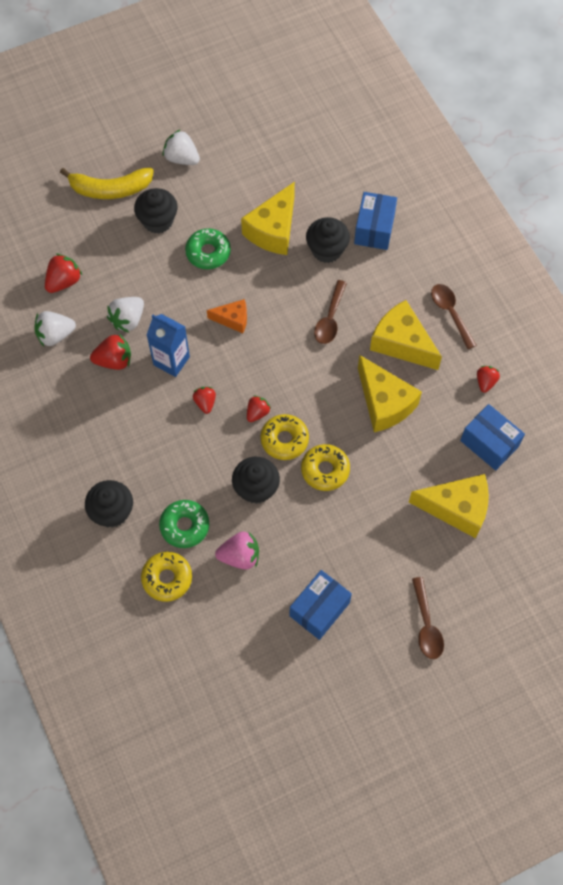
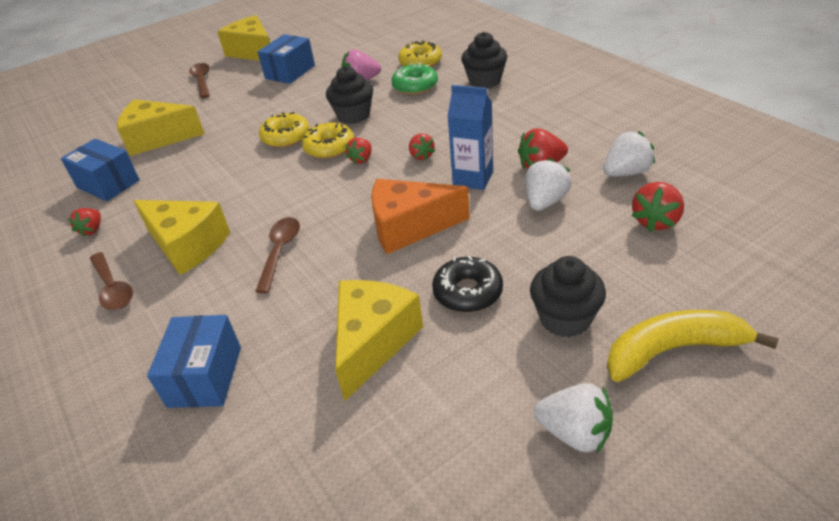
camera: 175 degrees right, 25 degrees down
(208, 252) = (468, 292): green donut -> black donut
(233, 319) = (409, 227): orange cheese -> orange cheese, size x1.77
(327, 250) = (285, 331): black cupcake -> none
(384, 403) = (218, 192): yellow cheese -> yellow cheese (253, 52)

